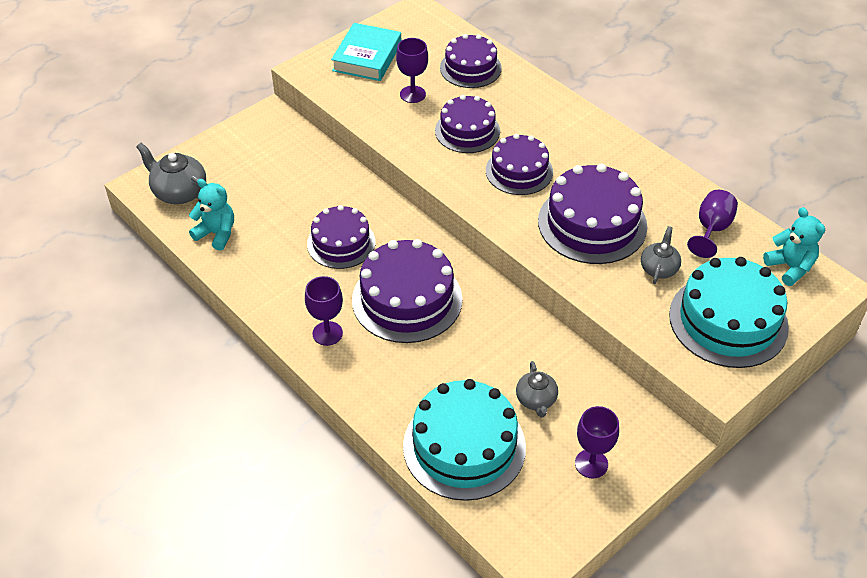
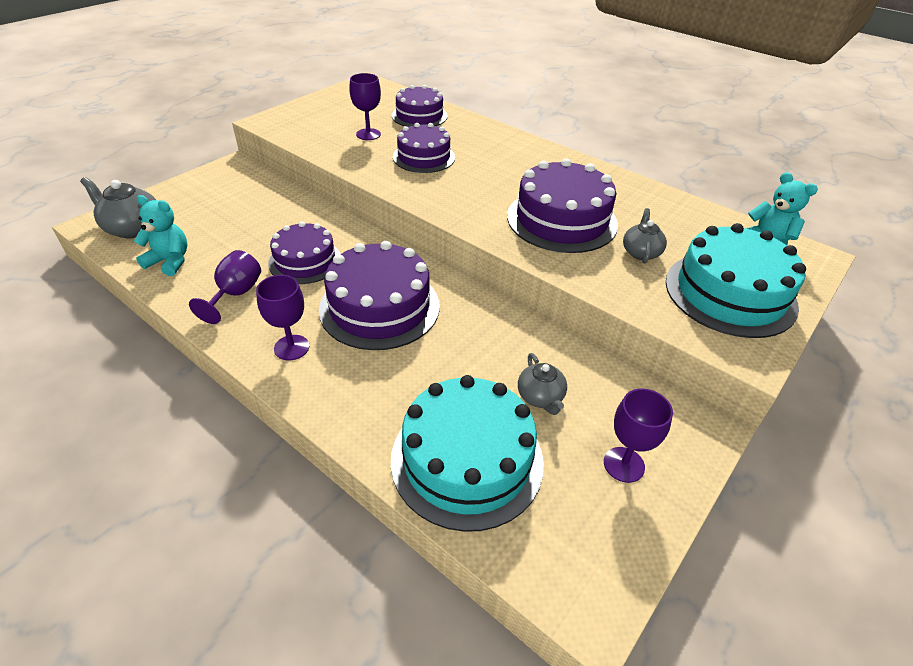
camera: 10 degrees left, 5 degrees down
(367, 57) = (323, 112): turquoise book -> none
(519, 171) = (479, 183): purple cake -> none
(711, 229) = (677, 217): purple goblet -> purple goblet (235, 294)

